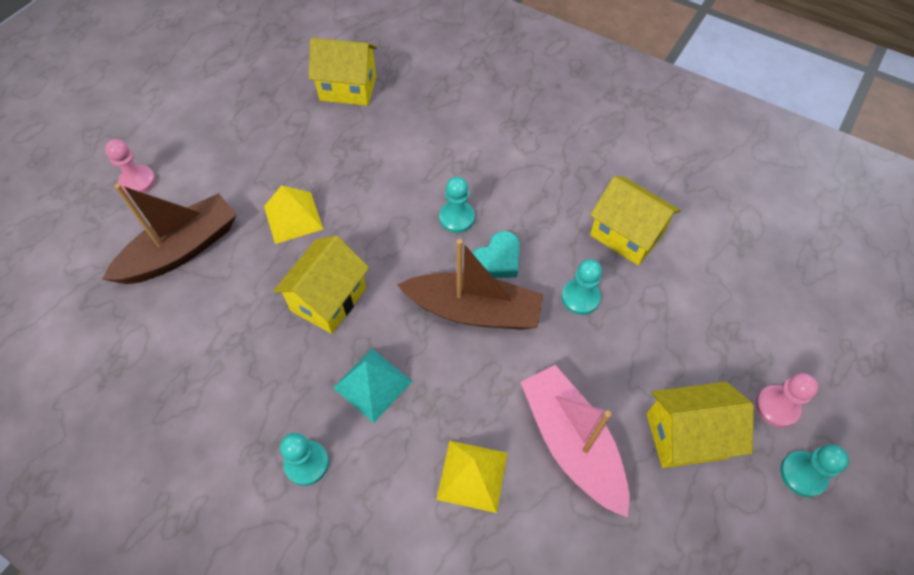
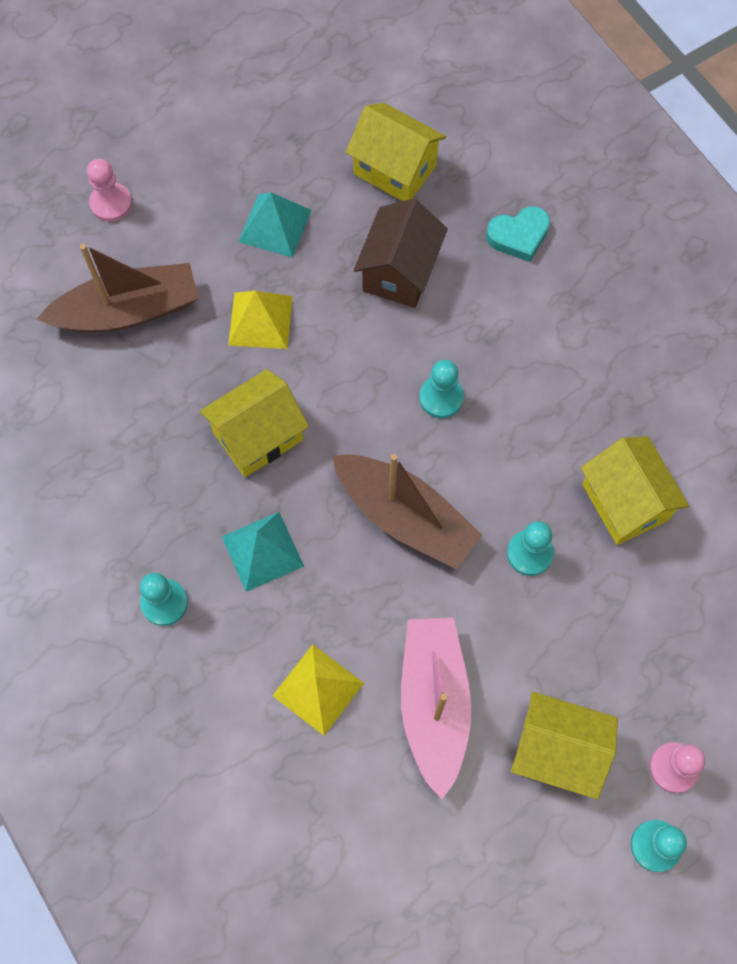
camera: 25 degrees right, 10 degrees up
(275, 152) = (275, 225): none -> turquoise pyramid
(384, 148) = (400, 272): none -> brown house
(497, 260) = (460, 469): turquoise heart -> turquoise heart (518, 236)

